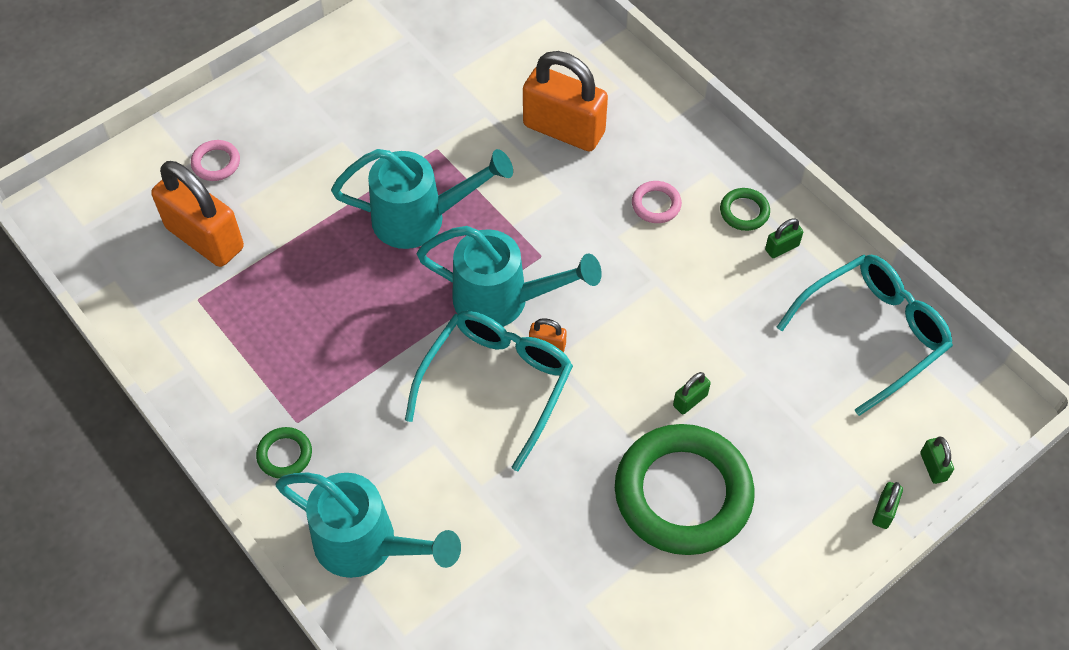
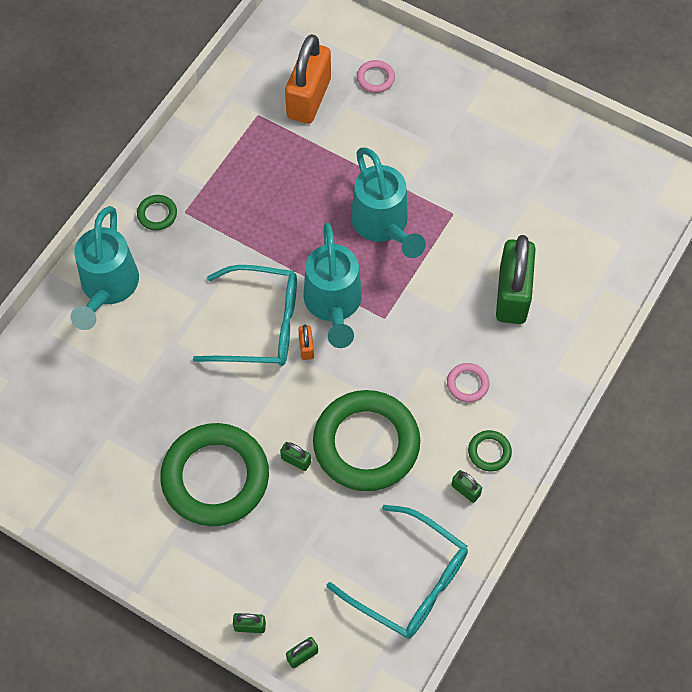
camera: 70 degrees right, 5 degrees up
(564, 129) = (512, 295): orange padlock -> green padlock
(694, 323) = (366, 444): none -> green ring

